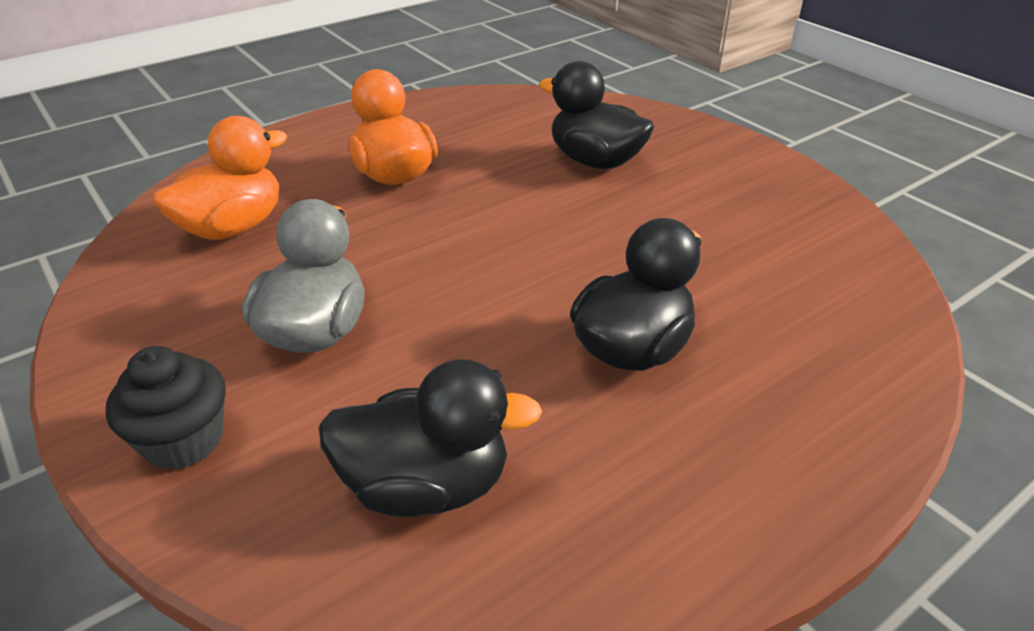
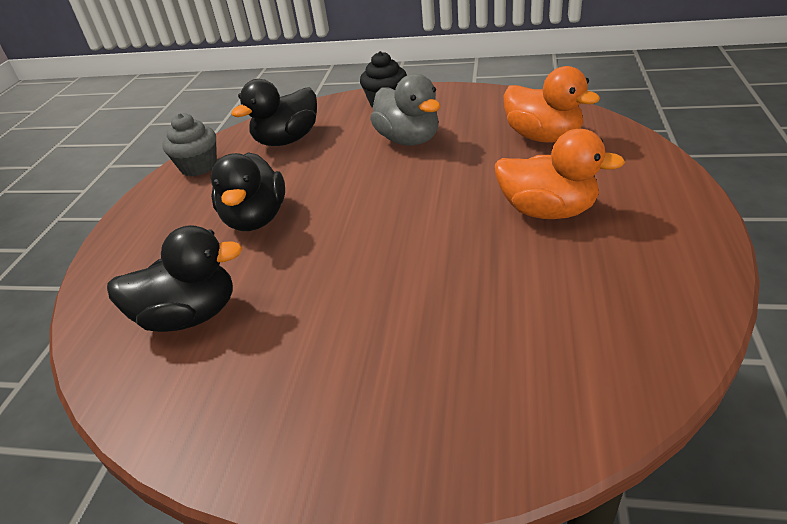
camera: 140 degrees right, 0 degrees up
(233, 228) = (543, 137): orange duck -> orange duck turned 45 degrees counterclockwise
(595, 161) = (444, 330): black duck -> black duck (190, 315)
(626, 550) = (199, 166): none -> grey cupcake

